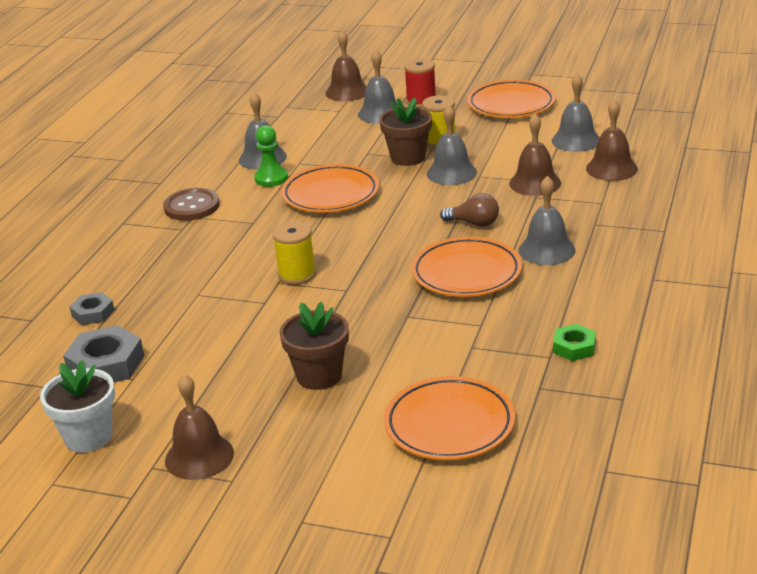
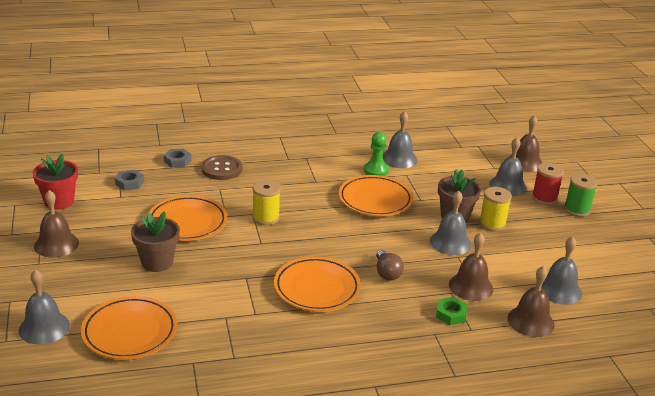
camera: 55 degrees right, 0 degrees up
(88, 437) = (59, 201): white flower pot -> red flower pot
(106, 364) = (129, 183): grey nut -> grey nut, size x0.59
(191, 206) = (317, 153): brown button -> brown button (222, 169)
(456, 92) = (577, 210): none -> green spool
(511, 105) = (585, 241): orange plate -> orange plate (187, 222)
(546, 250) = (376, 318): grey bell -> grey bell (44, 327)
(574, 347) = (252, 366): green nut -> green nut (451, 314)

